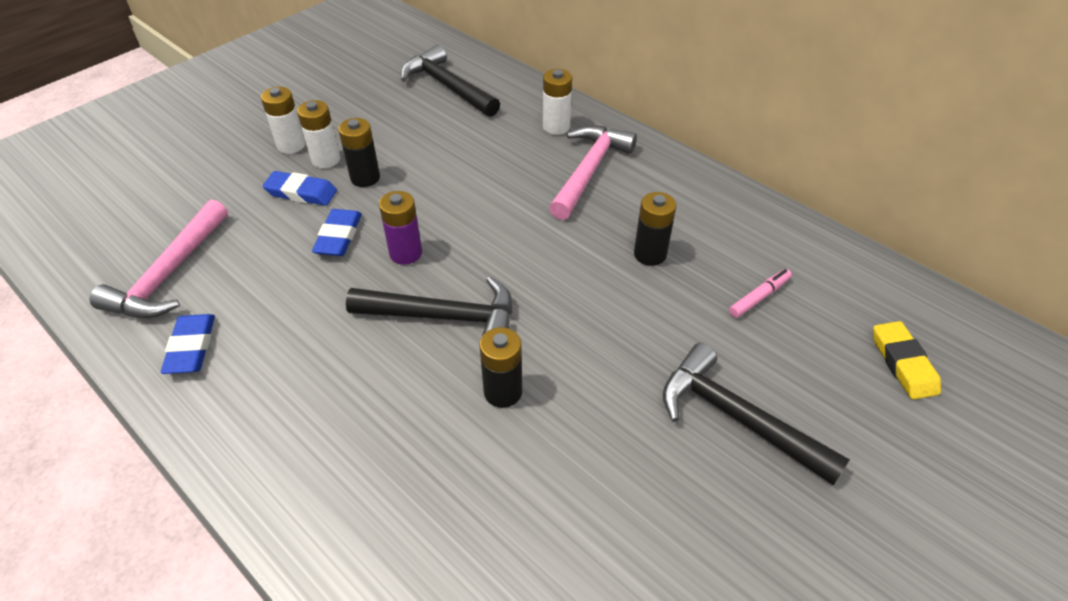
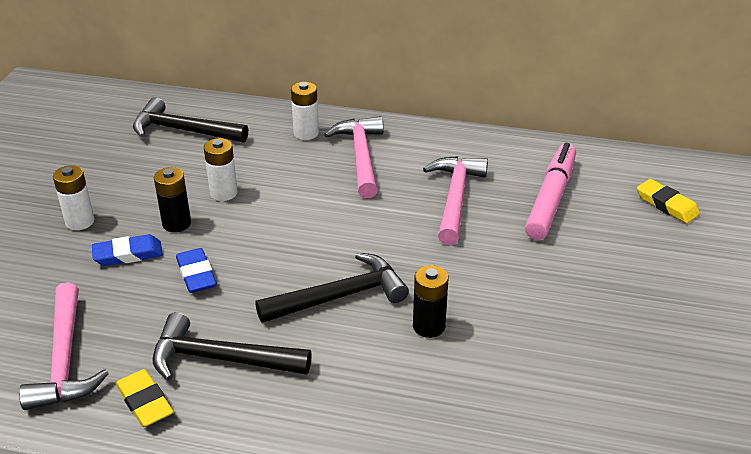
camera: 30 degrees left, 10 degrees down
(191, 347) = (145, 402): blue eraser -> yellow eraser
(326, 159) = (125, 222): white battery -> white battery (223, 193)
(406, 253) = (266, 265): purple battery -> none
(650, 254) = (455, 198): black battery -> pink hammer
(737, 418) = (595, 277): black hammer -> black hammer (221, 359)
(759, 297) = (550, 199): pink marker -> pink marker, size x2.17

